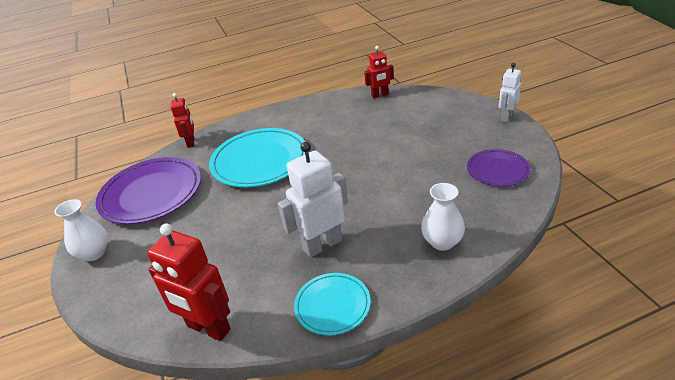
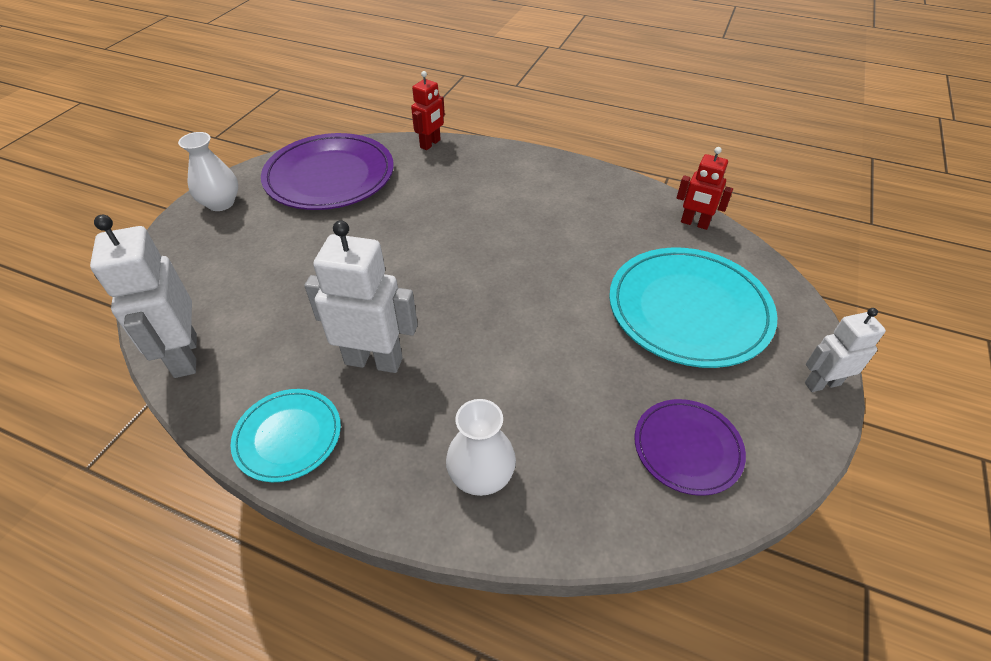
camera: 40 degrees right, 10 degrees up
(208, 328) = (185, 356): red robot -> white robot
(259, 161) = (456, 212): turquoise plate -> turquoise plate (688, 310)

